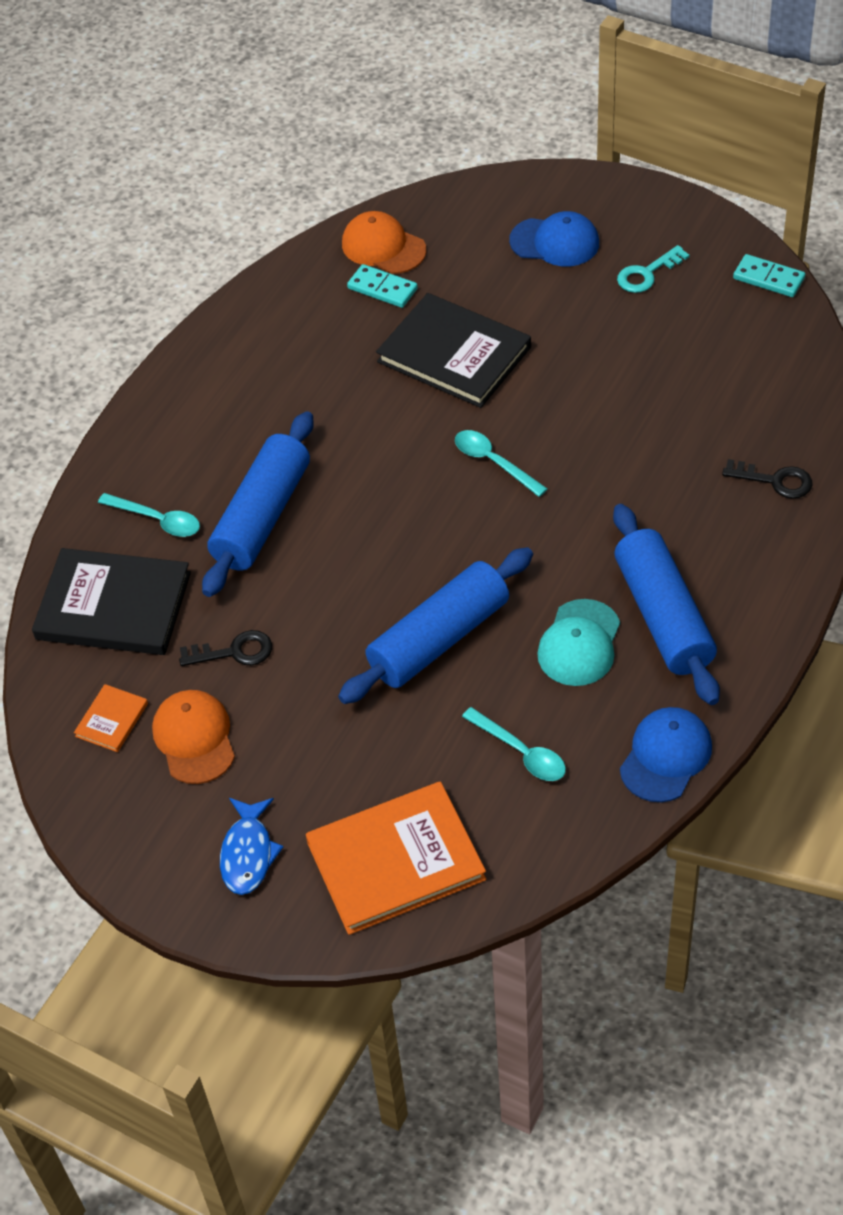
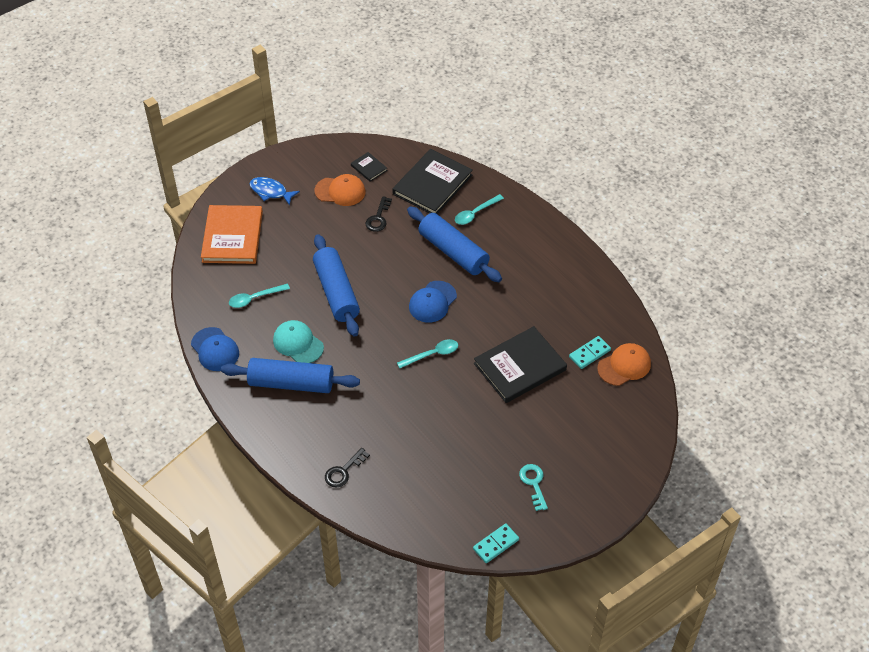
camera: 110 degrees right, 0 degrees up
(112, 720) = (369, 168): orange book -> black book
(555, 242) = (585, 449): blue cap -> blue cap (432, 302)

